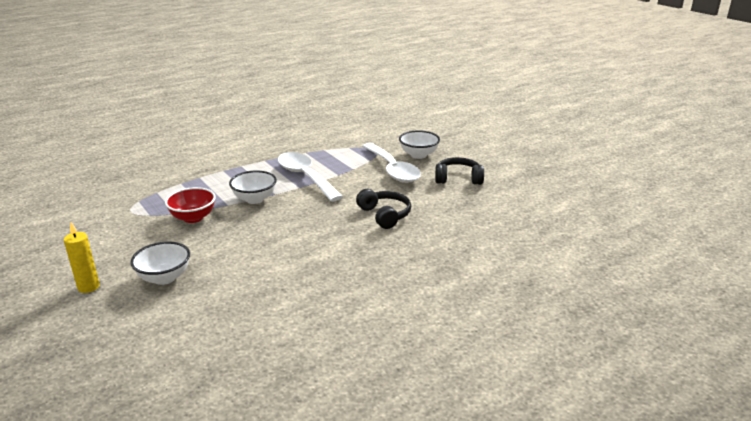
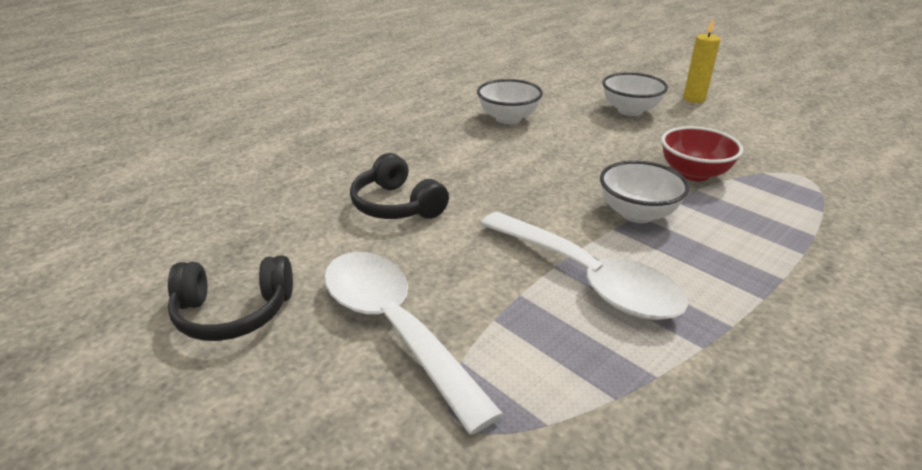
camera: 170 degrees right, 5 degrees up
(418, 155) = (320, 407): white bowl -> white bowl (508, 118)

